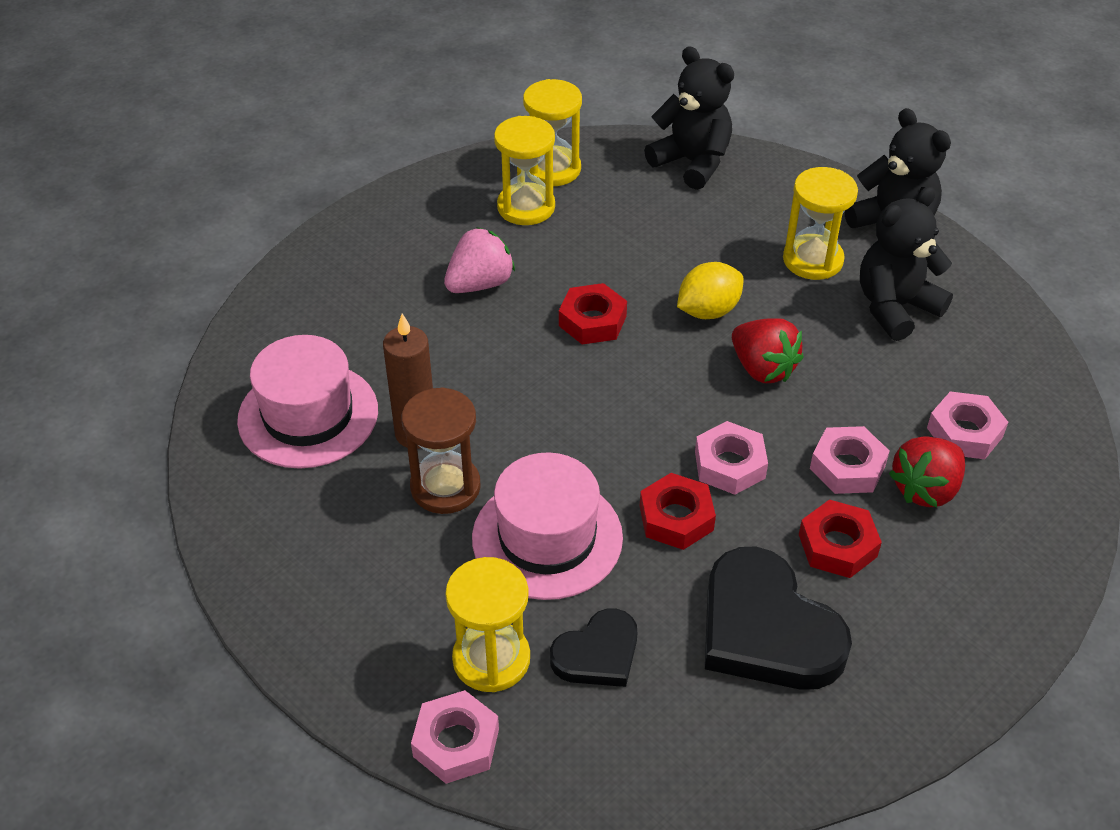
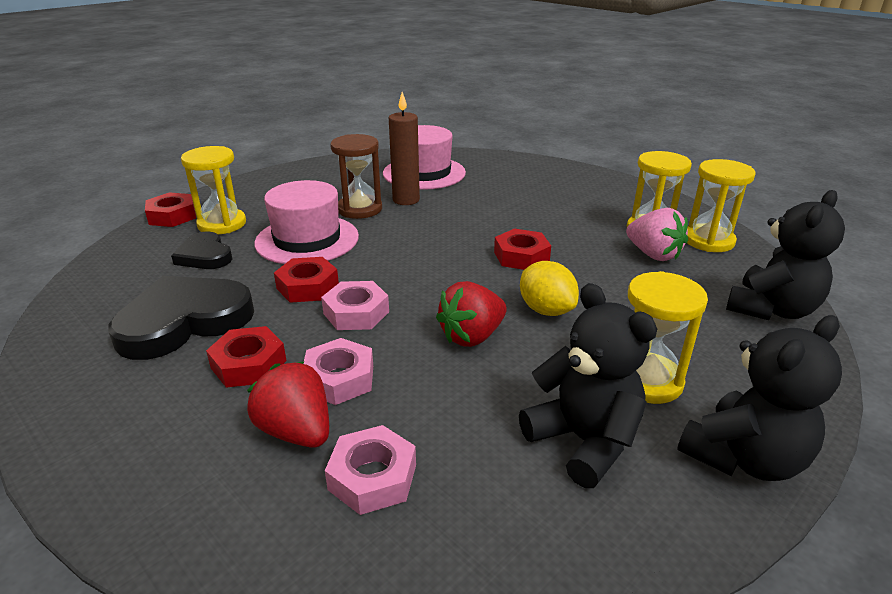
camera: 90 degrees right, 15 degrees down
(456, 743) = (172, 216): pink nut -> red nut
(480, 284) = (552, 215): pink strawberry -> pink strawberry (653, 254)

